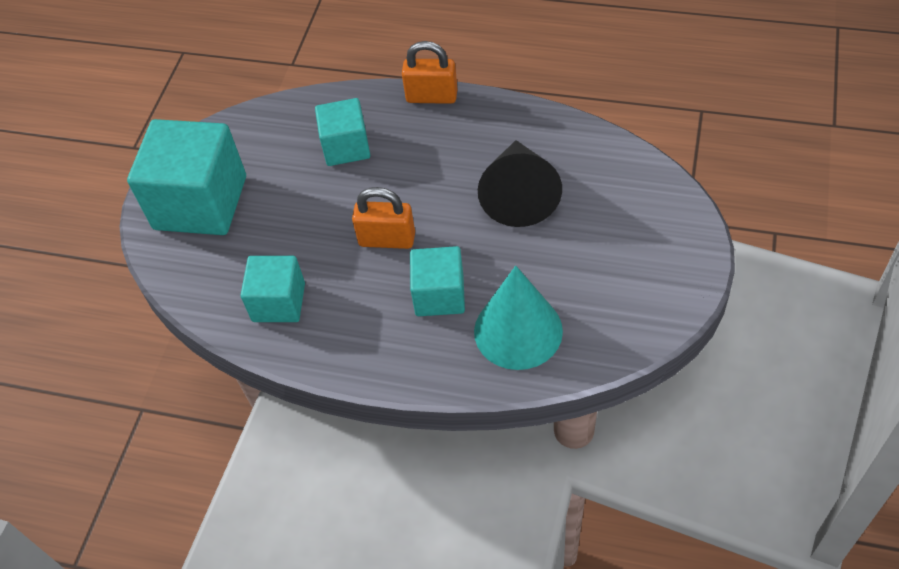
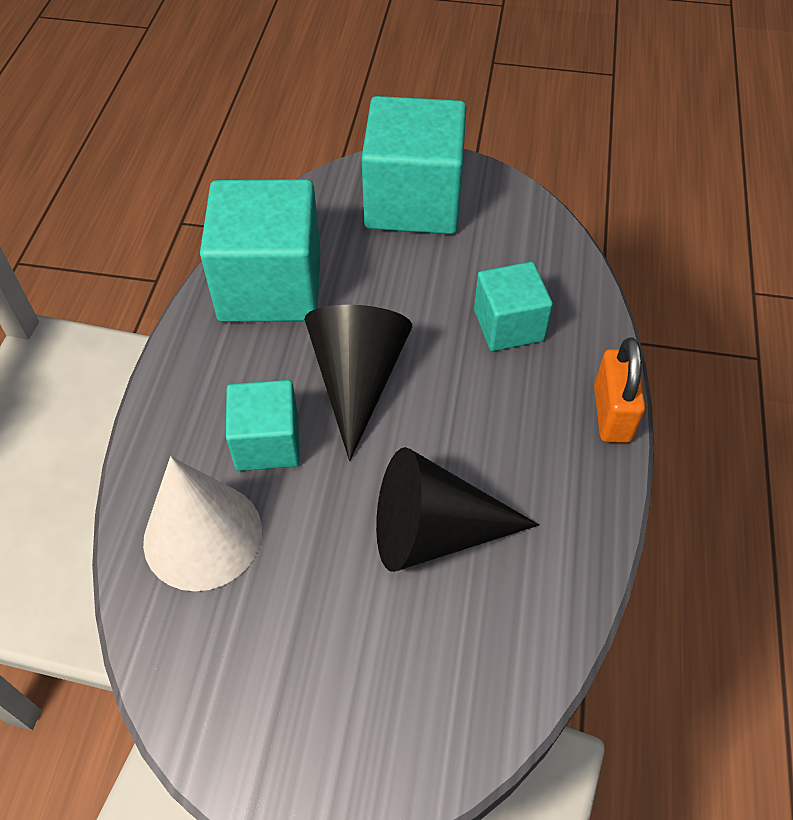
camera: 80 degrees right, 0 degrees up
(279, 302) = (270, 286): turquoise cube -> turquoise cube, size x1.75
(387, 239) = (357, 381): orange padlock -> black cone
(518, 331) = (203, 535): turquoise cone -> white cone

